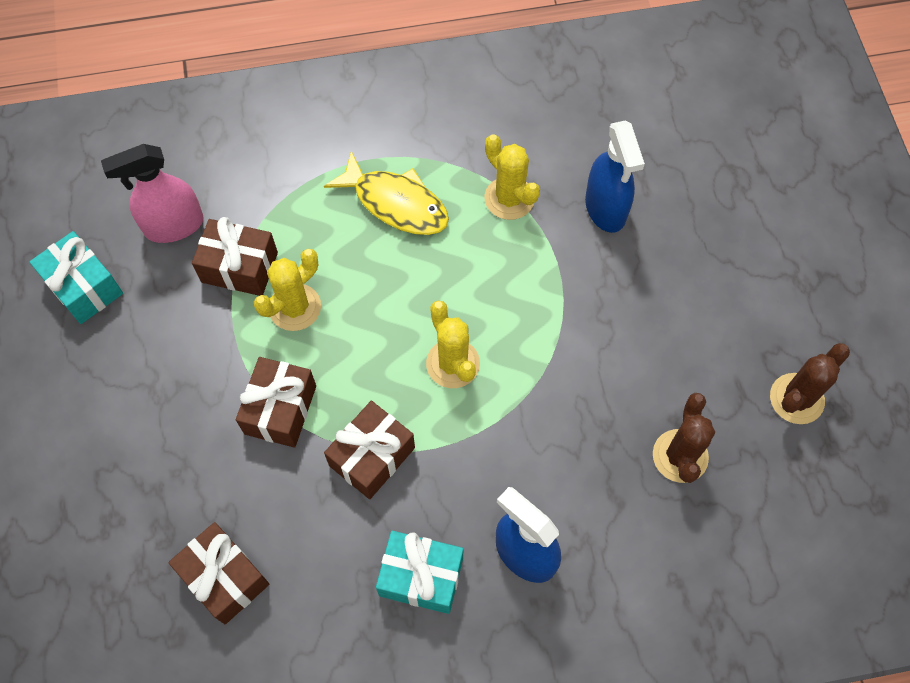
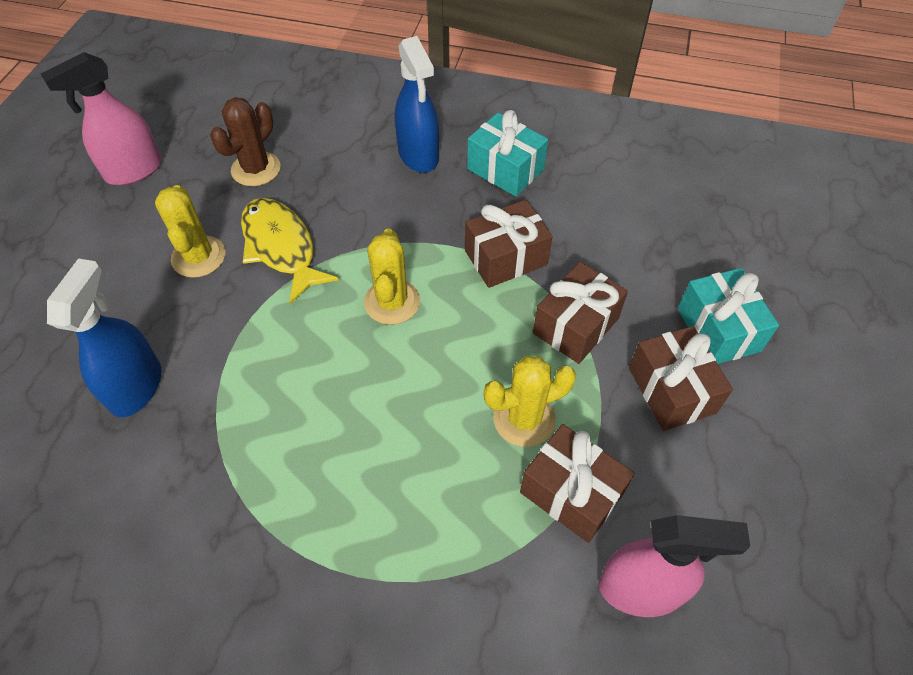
camera: 155 degrees left, 10 degrees down
(84, 287) = (774, 550): turquoise gift -> turquoise gift (718, 330)
(224, 578) = (666, 221): brown gift -> brown gift (671, 390)
(396, 203) = (352, 495): yellow fish -> yellow fish (281, 247)
(509, 198) = (224, 443): yellow cactus -> yellow cactus (198, 257)
(796, 399) = (133, 171): brown cactus -> pink spray bottle

